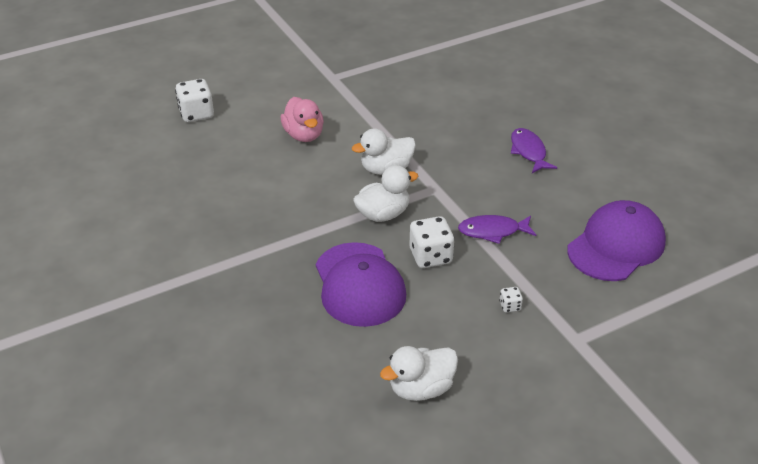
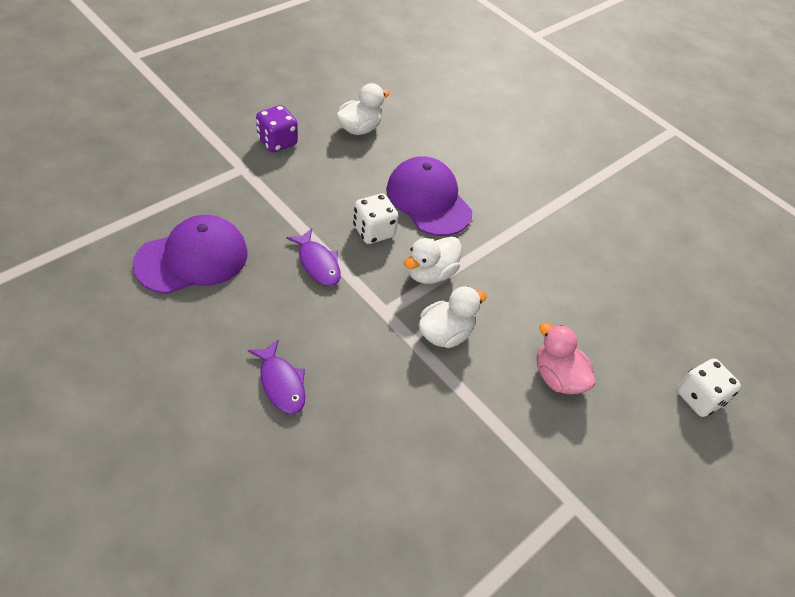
camera: 160 degrees right, 10 degrees up
(492, 231) = (318, 263): purple fish -> purple fish turned 75 degrees clockwise
(510, 306) = (297, 191): white dice -> none
(534, 374) = (277, 142): none -> purple dice
(616, 245) = (192, 258): purple cap -> purple cap turned 150 degrees counterclockwise

